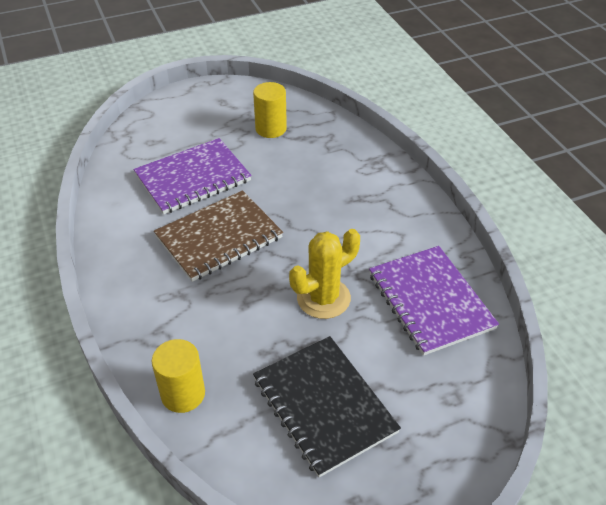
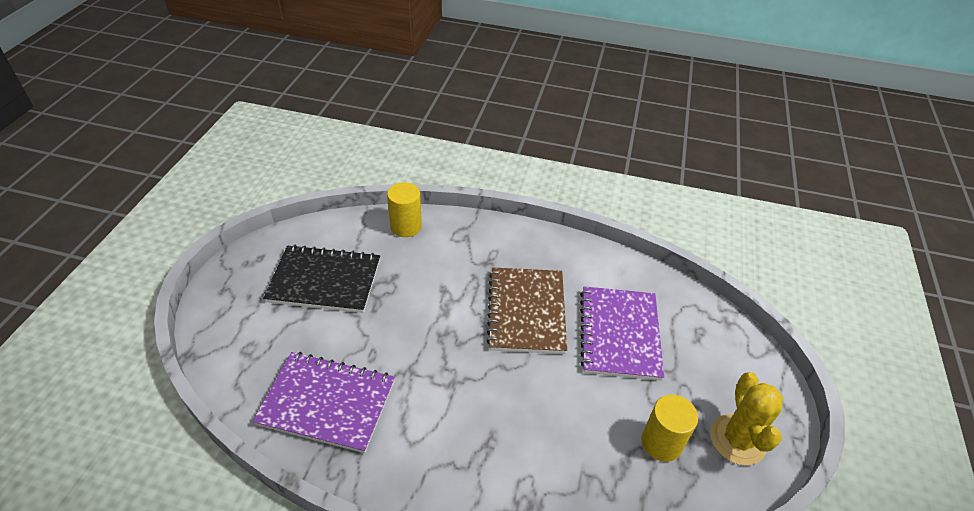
camera: 125 degrees right, 0 degrees up
(323, 298) = (403, 336): yellow cactus -> yellow cactus (737, 439)

